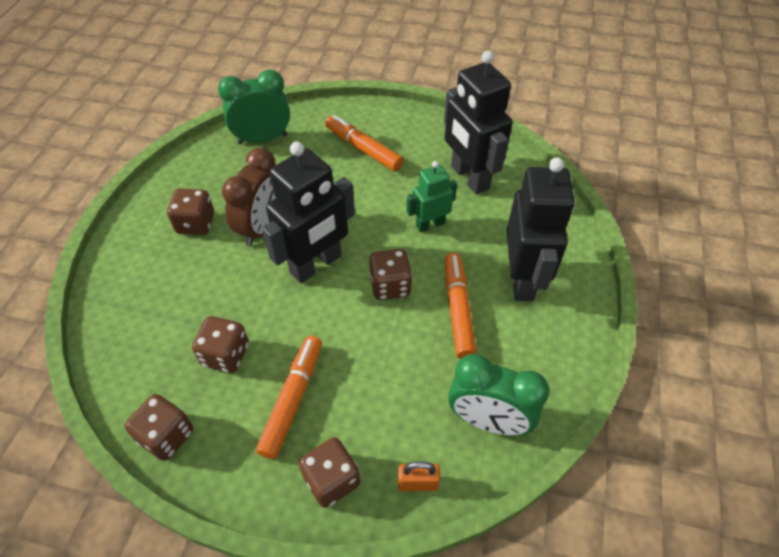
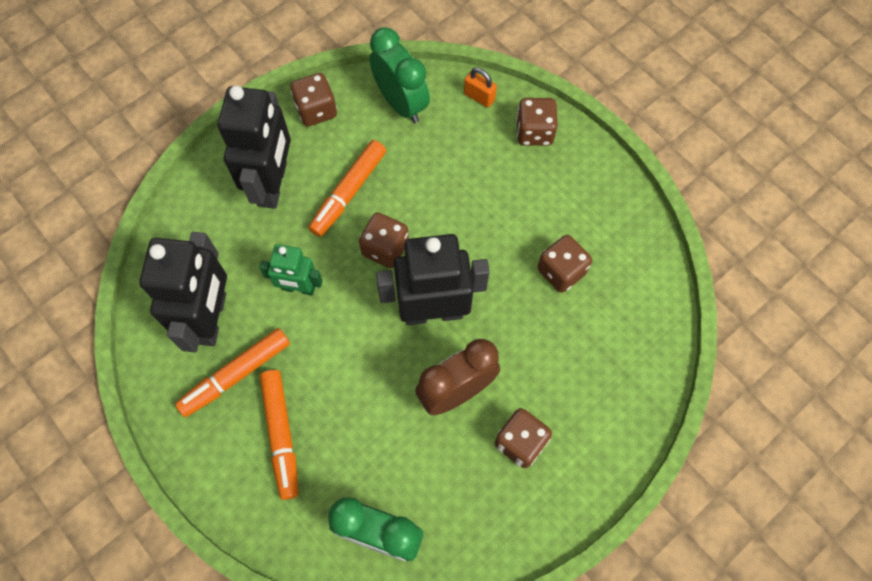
camera: 145 degrees left, 15 degrees up
(167, 436) = (636, 231): brown dice -> brown dice (316, 110)
(292, 399) = (528, 202): orange marker -> orange marker (236, 375)
(522, 279) = (273, 184): black robot -> black robot turned 150 degrees clockwise

